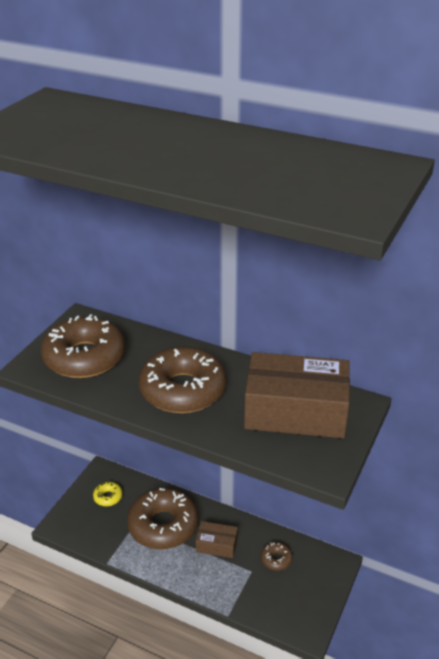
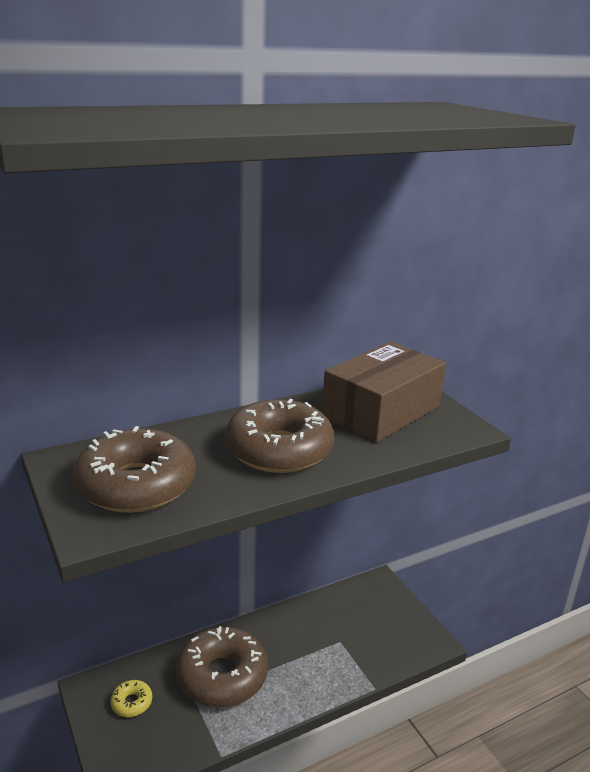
camera: 55 degrees left, 10 degrees down
(216, 545) = (287, 648): brown box -> none
(276, 559) = (342, 617): brown donut -> none

